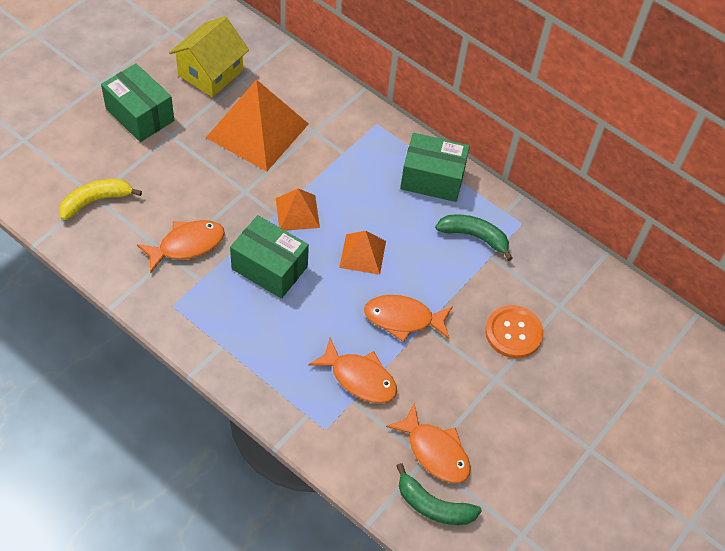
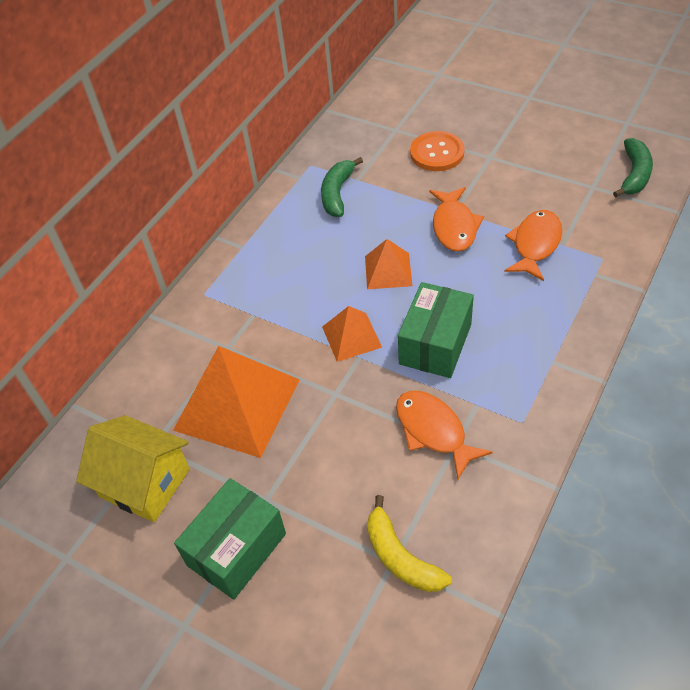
camera: 90 degrees left, 5 degrees down
(432, 179) = (272, 235): green box -> none
(435, 451) = (583, 182): orange fish -> none

